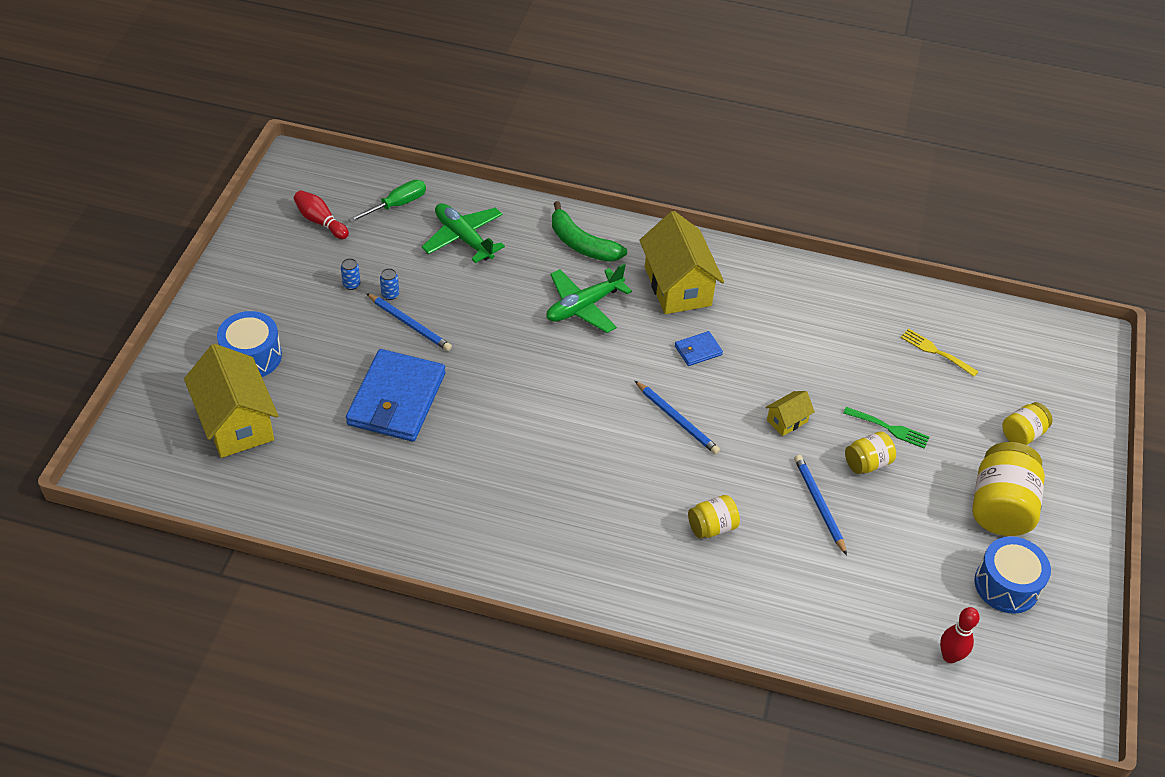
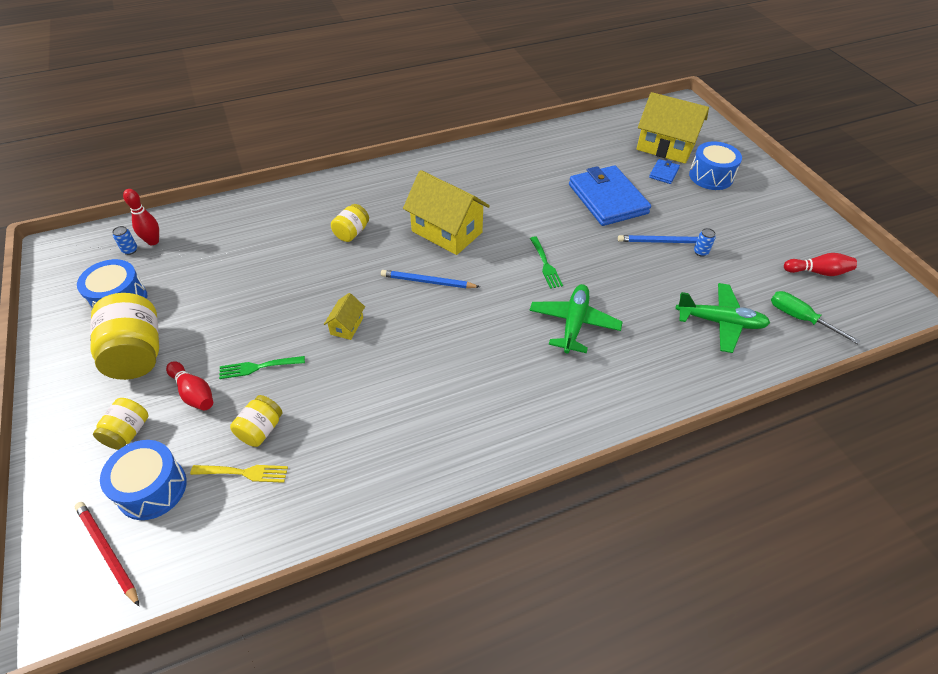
camera: 145 degrees right, 0 degrees up
(351, 284) = (731, 244): blue can -> blue can (130, 250)
(397, 205) = (799, 318): green screwdriver -> green screwdriver turned 120 degrees clockwise
(547, 369) = (545, 264): none -> green fork
(582, 244) = (637, 377): green banana -> none
(677, 286) = (524, 388): yellow house -> yellow house (447, 232)
(698, 350) = (457, 341): blue wallet -> blue wallet (664, 173)
(819, 504) = (286, 281): blue pencil -> none
(867, 463) = (264, 329): yellow jar -> yellow jar (261, 430)
(956, 437) = (194, 393): none -> red bowling pin
(1011, 379) = (152, 489): none -> blue drum
(1052, 355) = (107, 552): none -> red pencil

